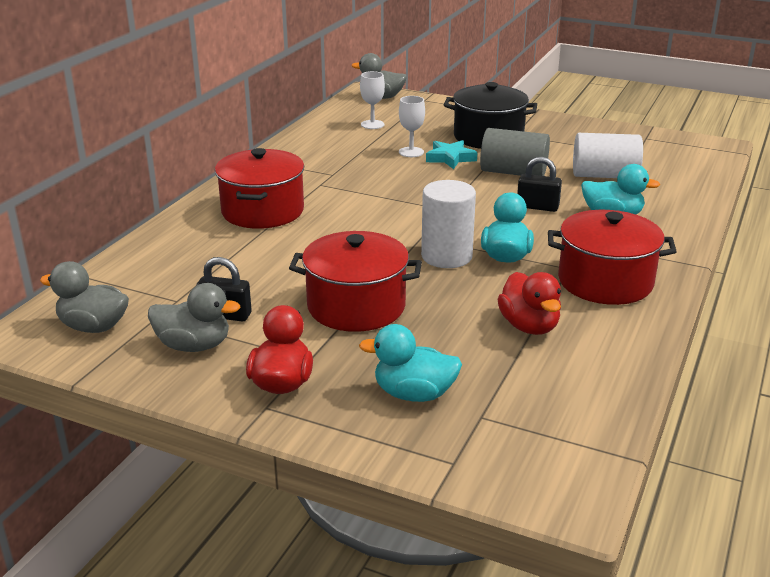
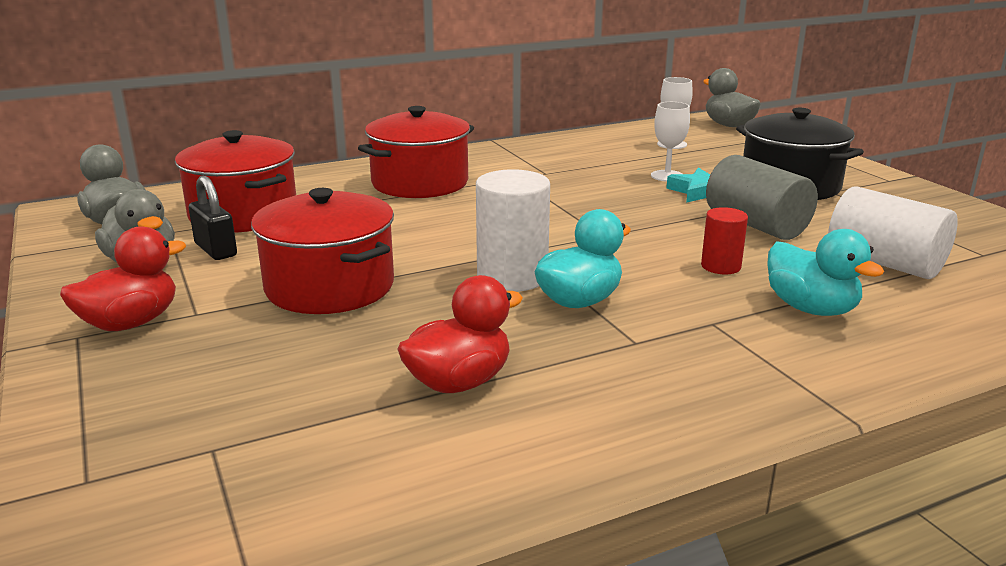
camera: 40 degrees right, 5 degrees down
(414, 394) = (204, 390): turquoise duck -> none
(529, 326) = (459, 382): red duck -> red duck turned 150 degrees counterclockwise
(537, 207) = (721, 266): black padlock -> red cylinder
(605, 281) = (655, 376): red pot -> red pot (243, 214)

